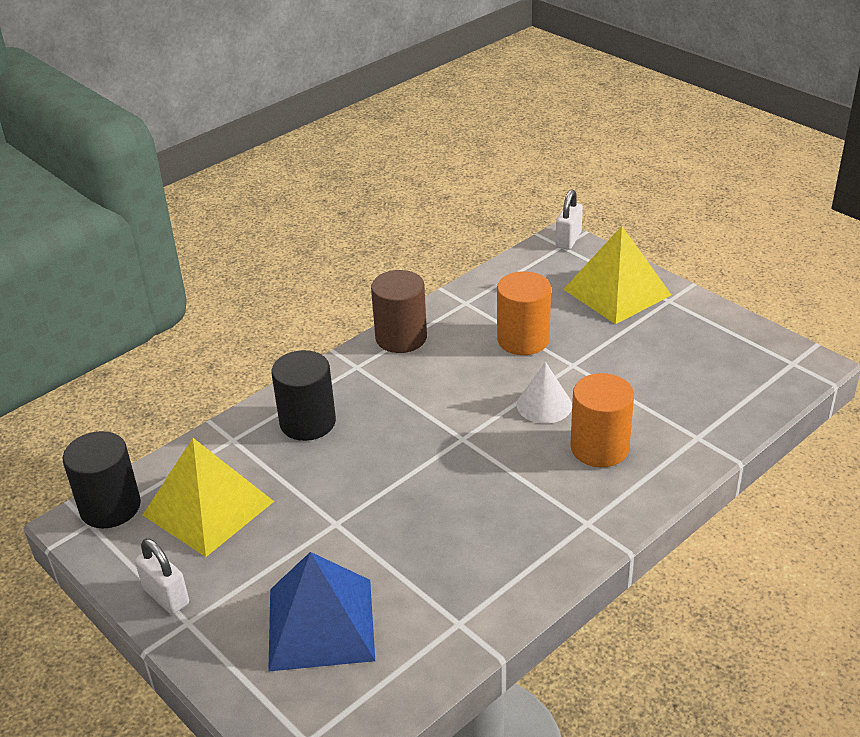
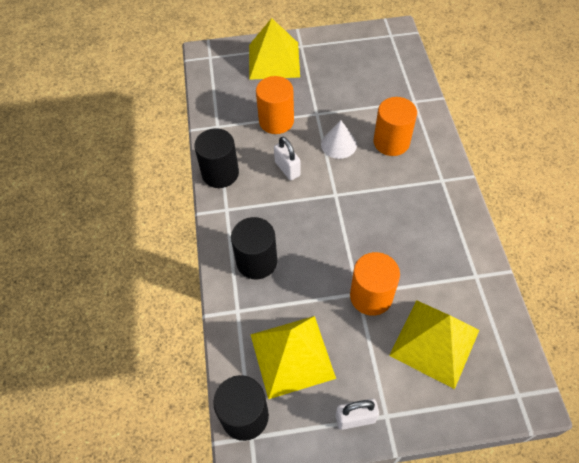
camera: 55 degrees left, 20 degrees up
(321, 624) = (434, 342): blue pyramid -> yellow pyramid
(340, 536) = (371, 296): none -> orange cylinder
(401, 338) = (220, 173): brown cylinder -> black cylinder
(568, 240) = (207, 51): white padlock -> white padlock (287, 169)

